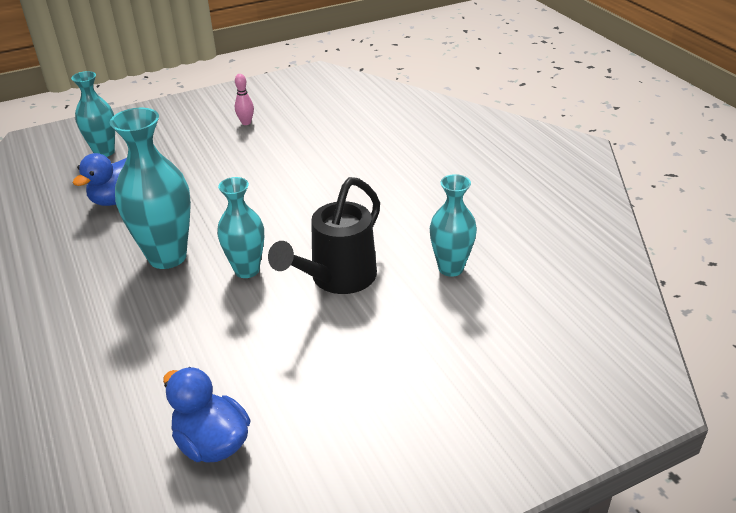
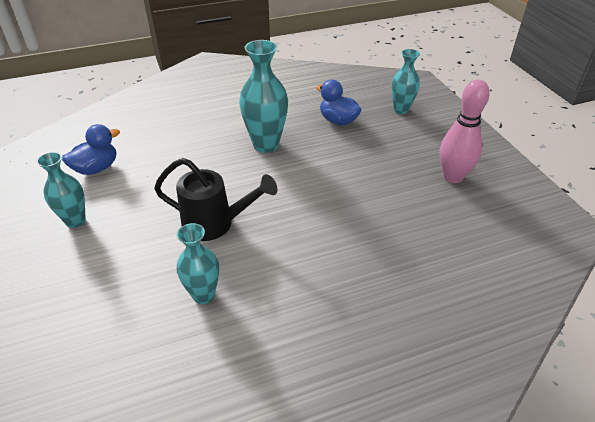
camera: 95 degrees right, 5 degrees up
(246, 122) = (453, 177): pink bowling pin -> pink bowling pin, size x2.22
(247, 270) = (240, 179): turquoise vase -> turquoise vase (75, 221)
(337, 278) = (215, 224): black watering can -> black watering can turned 150 degrees clockwise

